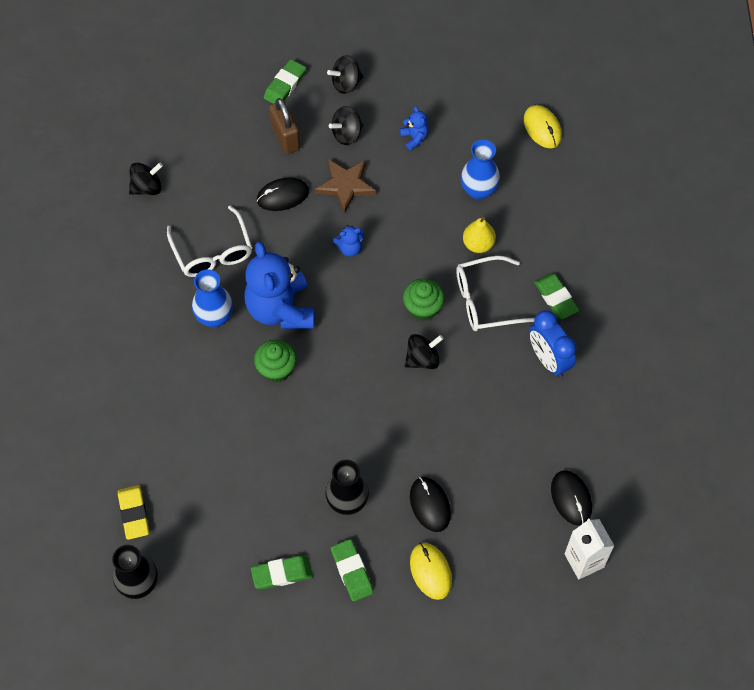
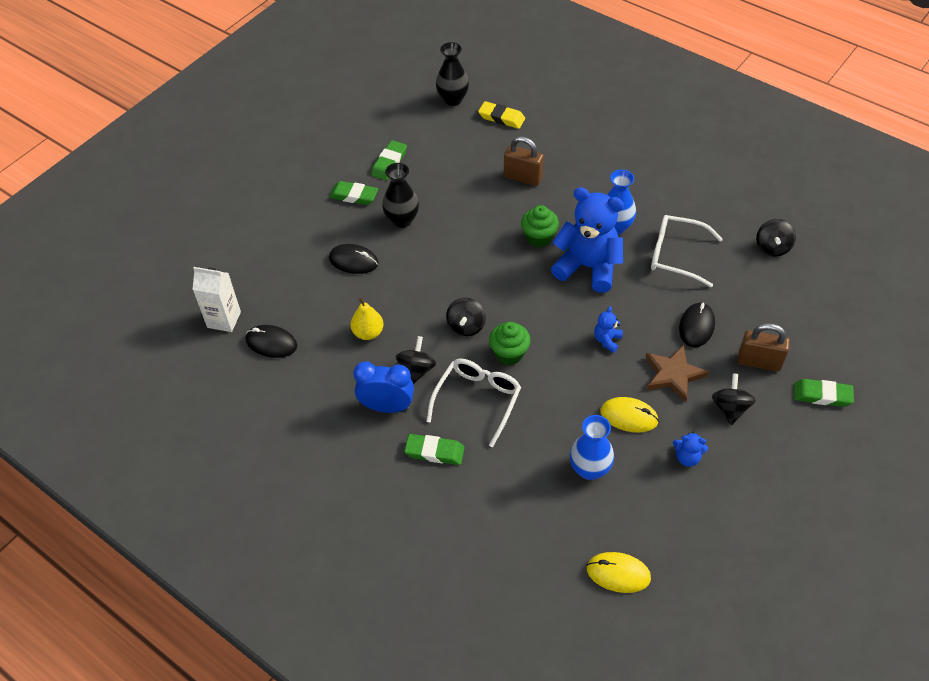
camera: 130 degrees right, 10 degrees down
(208, 434) = (523, 178): none -> brown padlock
(285, 85) = (822, 395): green eraser -> green eraser turned 60 degrees counterclockwise
(346, 83) = (792, 443): black spinning top -> black spinning top (416, 370)
(430, 571) = (310, 234): yellow mouse -> yellow mouse (629, 416)
(478, 244) = (535, 431): yellow pear -> yellow pear (368, 333)

